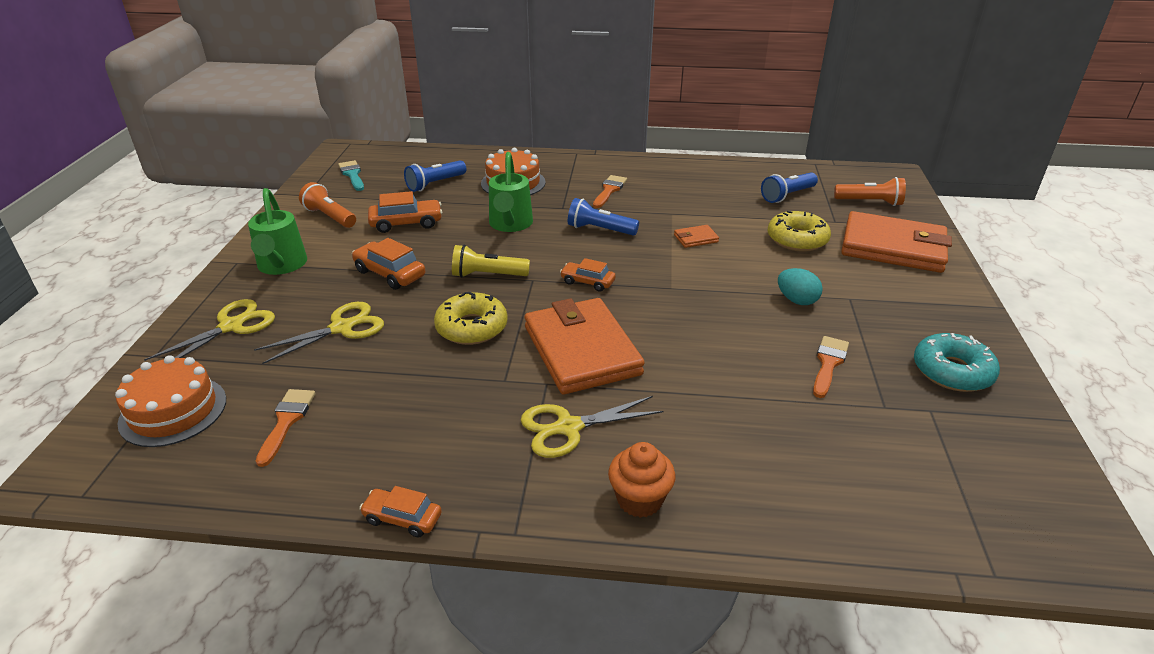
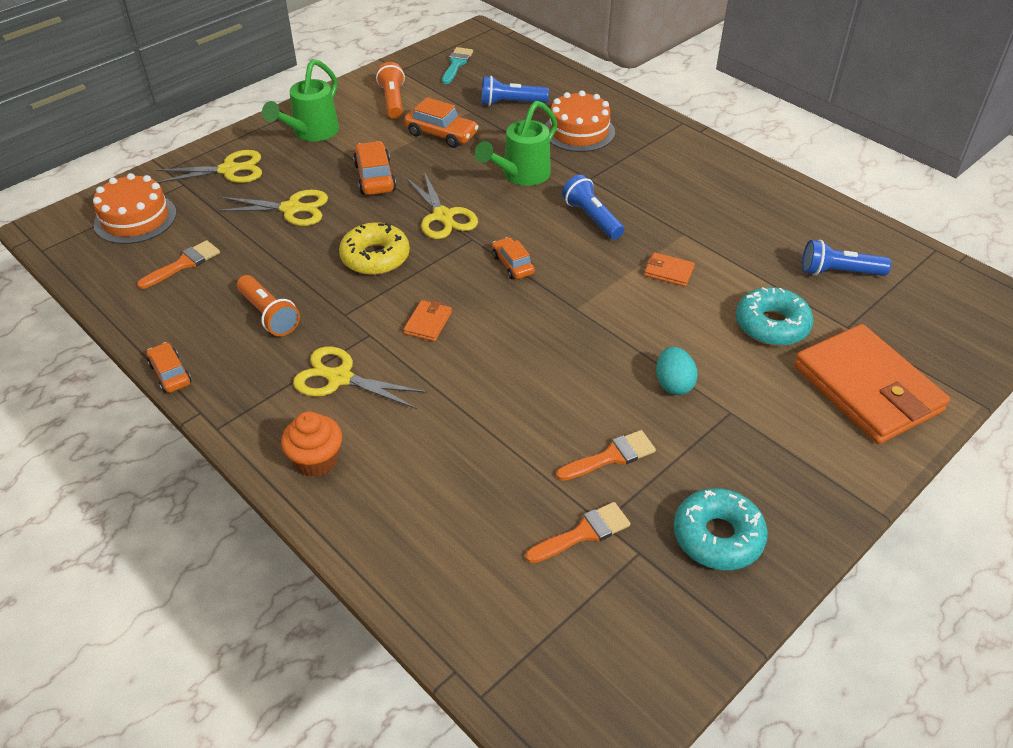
camera: 40 degrees right, 10 degrees up
(487, 275) = (443, 216): yellow flashlight -> yellow scissors
(581, 350) = (428, 323): orange wallet -> orange wallet, size x0.40
(609, 190) = (657, 180): orange brush -> orange brush (583, 533)
(797, 239) = (771, 325): yellow donut -> turquoise donut
(870, 202) = (927, 326): orange flashlight -> orange flashlight (269, 315)

